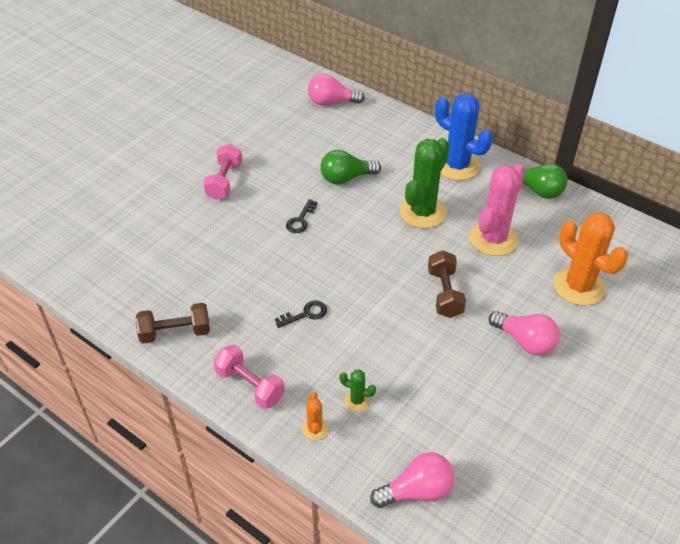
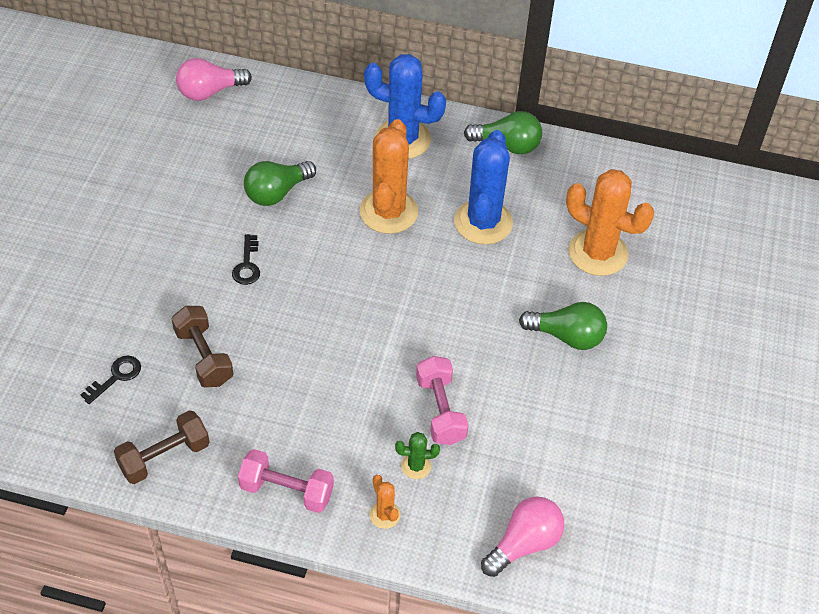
camera: 25 degrees left, 5 degrees up
(224, 181) = (125, 241): pink dumbbell -> pink dumbbell (440, 410)
(306, 314) = (310, 383): black key -> black key (116, 376)
(423, 212) = (388, 212): green cactus -> orange cactus
(444, 293) = (457, 307): brown dumbbell -> brown dumbbell (204, 357)
(493, 239) = (483, 222): pink cactus -> blue cactus
(525, 341) = (567, 336): pink light bulb -> green light bulb

